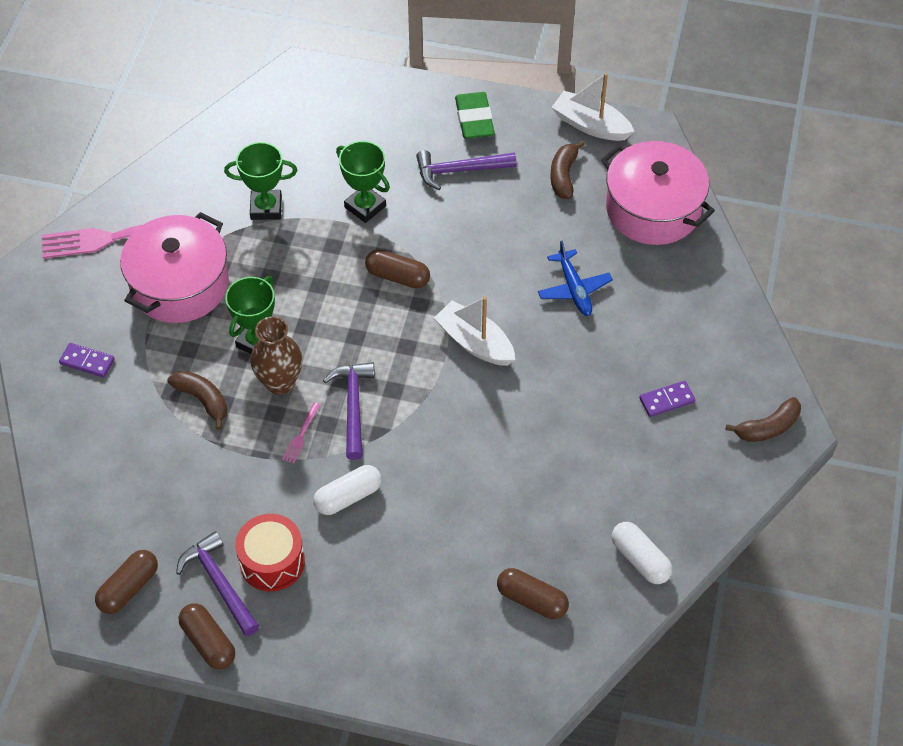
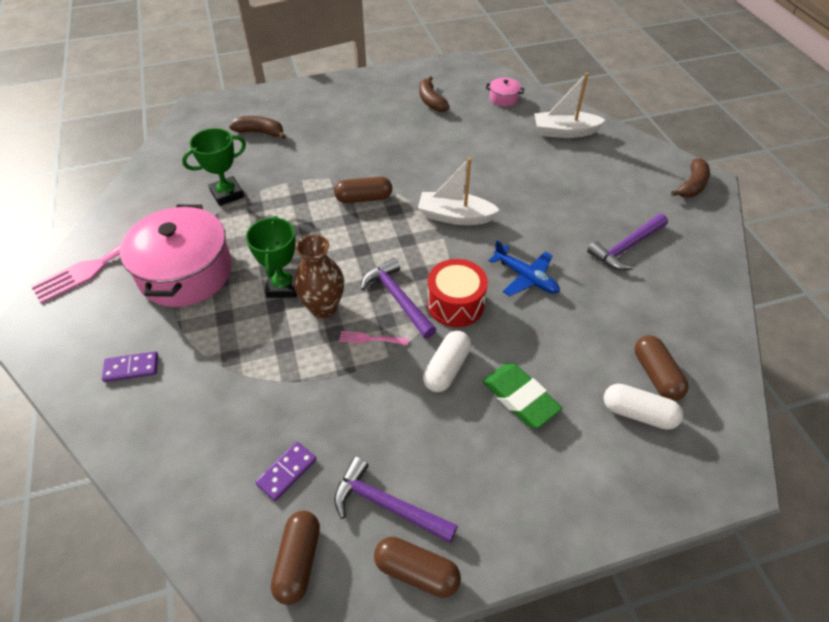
camera: 30 degrees left, 5 degrees down
(203, 400) = (264, 351): brown banana -> brown banana (260, 132)
(272, 561) = (422, 457): red drum -> red drum (455, 304)
(301, 435) = (370, 339): pink fork -> pink fork turned 105 degrees clockwise
(365, 206) = (305, 166): green trophy -> none
(459, 170) = (358, 122): purple hammer -> purple hammer (626, 247)
(474, 119) = (345, 92): green eraser -> green eraser (520, 398)
(532, 600) = (656, 375): brown capsule -> brown capsule turned 75 degrees clockwise
(574, 289) = (494, 158): blue plane -> blue plane (525, 277)
(590, 125) = (425, 71): white boat -> white boat (564, 132)
(640, 559) = (700, 305): white capsule -> white capsule (638, 413)
(653, 209) = (503, 98): pink pot -> pink pot, size x0.41
(666, 400) = (615, 197): purple domino -> purple domino (286, 472)

